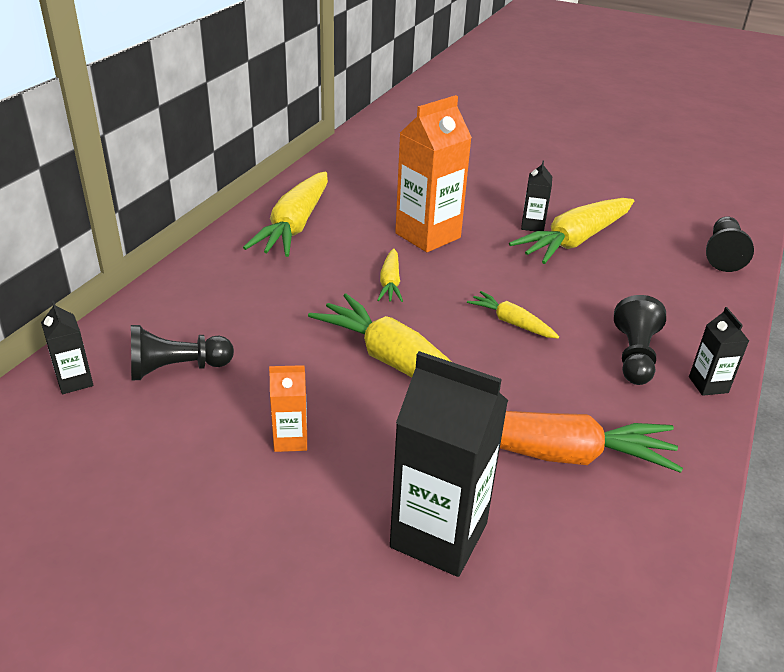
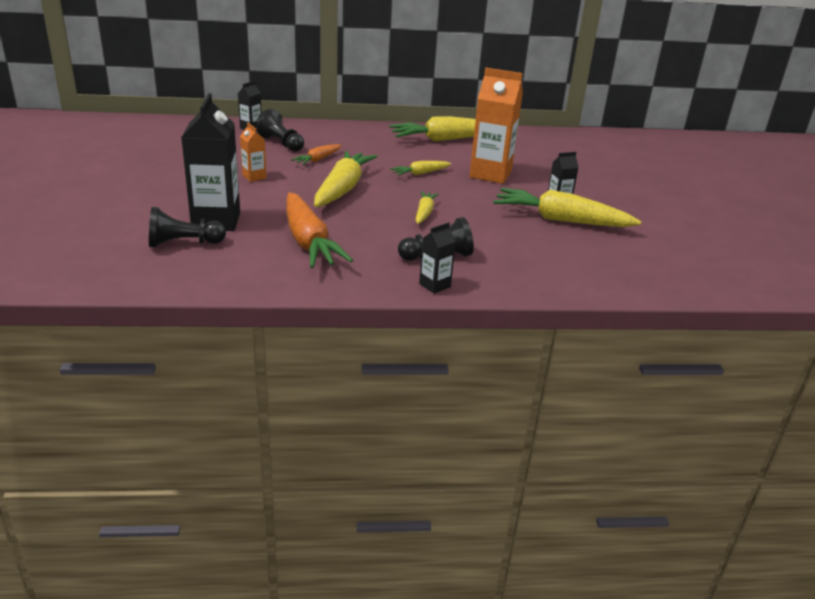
camera: 60 degrees right, 5 degrees down
(275, 352) = (318, 160): none -> orange carrot
(723, 254) = (636, 280): black pawn -> black pawn (183, 243)

